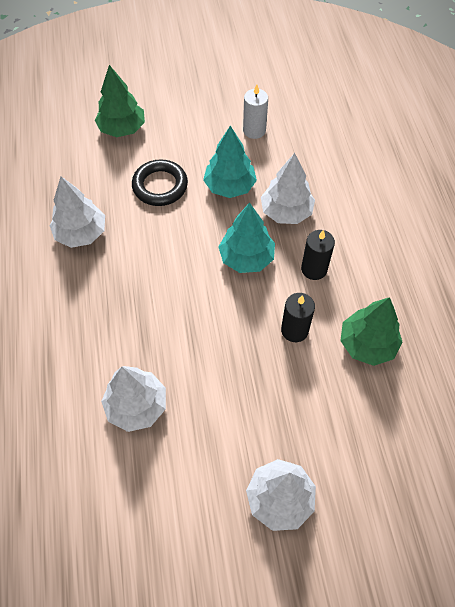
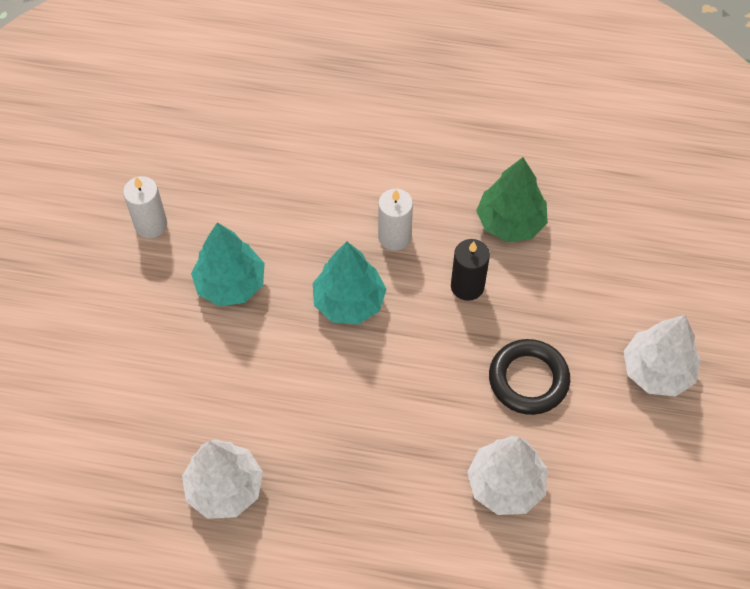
camera: 70 degrees left, 0 degrees up
(122, 128) = (60, 387): green tree -> none
(160, 186) = (190, 367): black ring -> black ring (528, 380)
(286, 212) = (300, 235): white tree -> none
(314, 269) = (394, 237): black candle -> white candle

